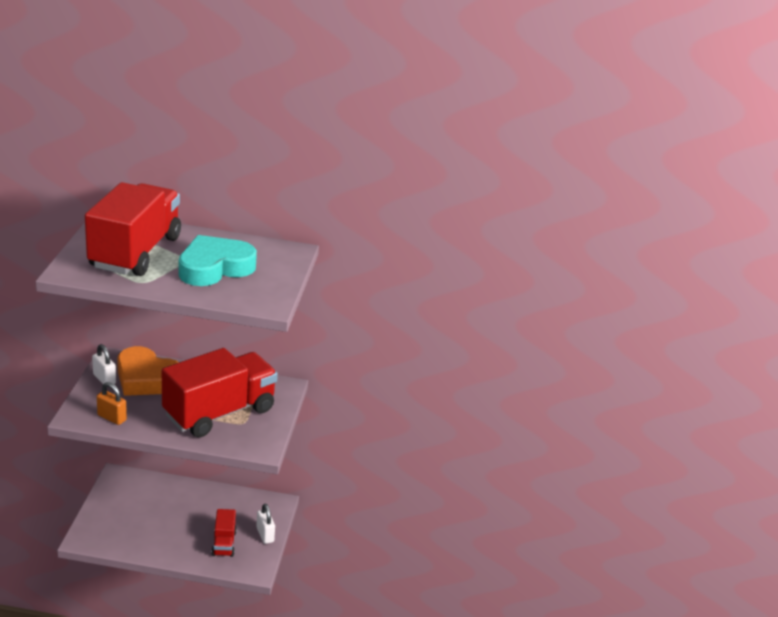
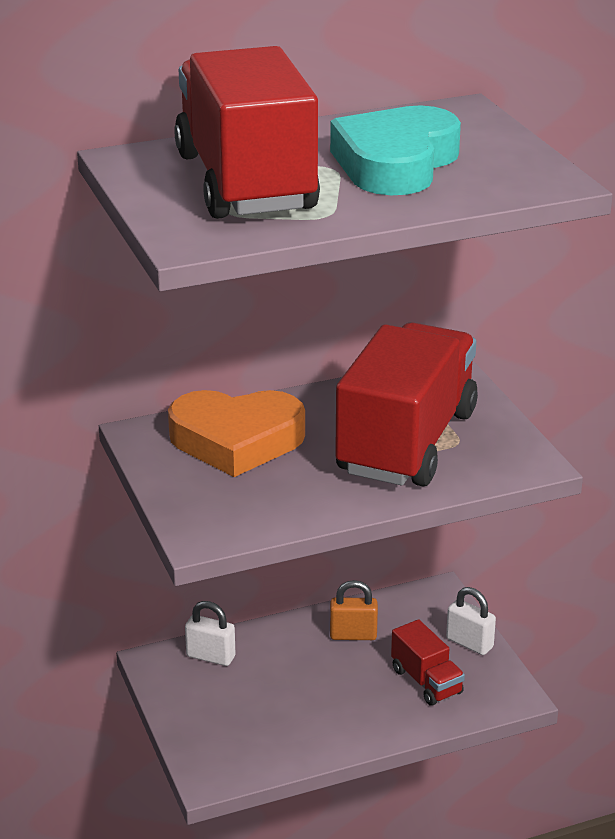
camera: 25 degrees left, 0 degrees up
(104, 379) = (172, 467): white padlock -> white padlock (210, 656)
(112, 418) = (259, 514): orange padlock -> orange padlock (353, 635)

